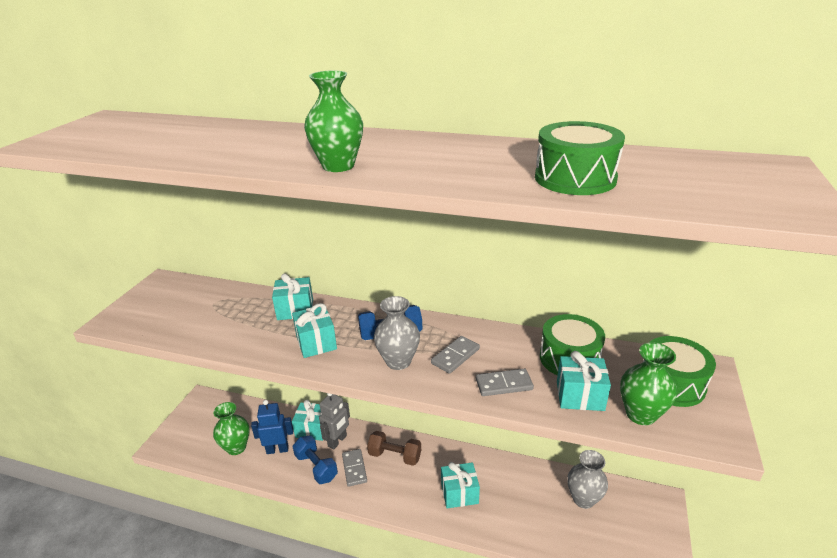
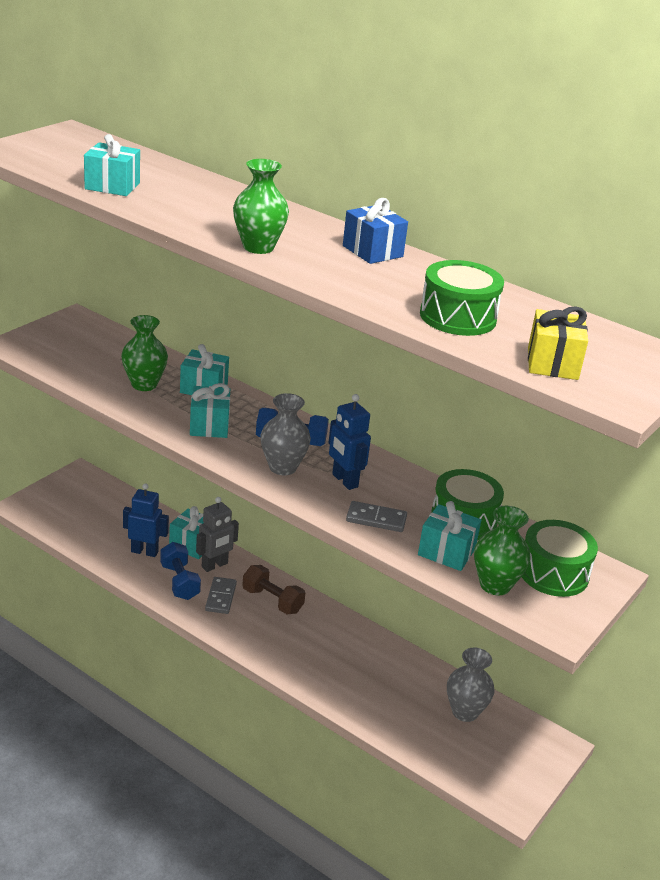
camera: 15 degrees right, 0 degrees up
(236, 447) = (101, 535): green vase -> green vase (144, 384)
(442, 145) = (372, 251): none -> blue gift
(455, 356) = (344, 481): grey domino -> blue robot
(459, 493) = (325, 658): turquoise gift -> turquoise gift (112, 186)
(706, 196) = (552, 363): none -> yellow gift

